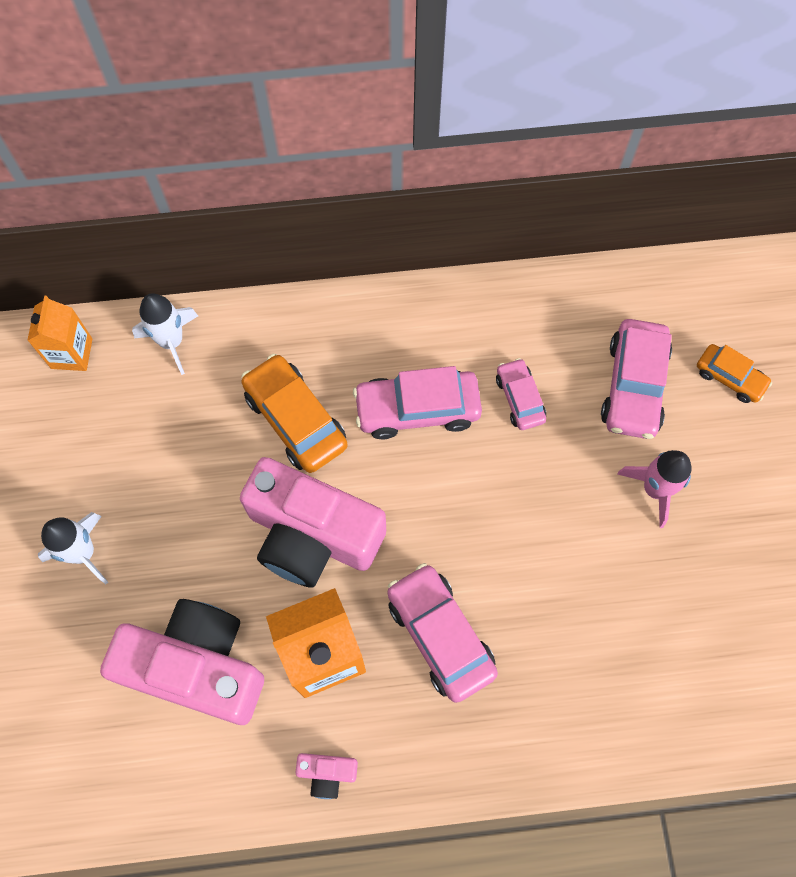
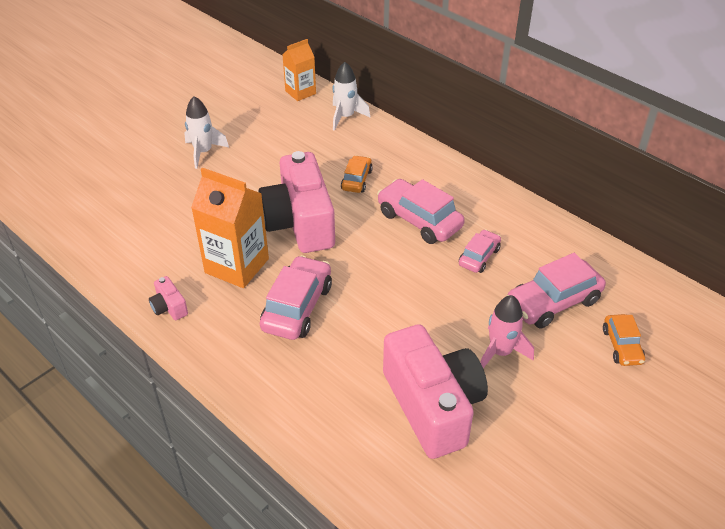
camera: 50 degrees right, 25 degrees down
(197, 667) = (182, 223): pink camera -> pink camera (433, 405)
(295, 420) = (356, 180): orange car -> orange car, size x0.59

